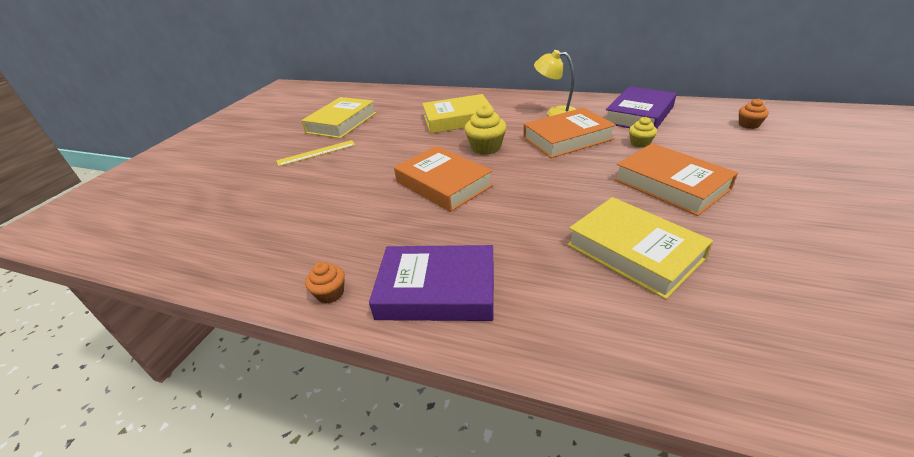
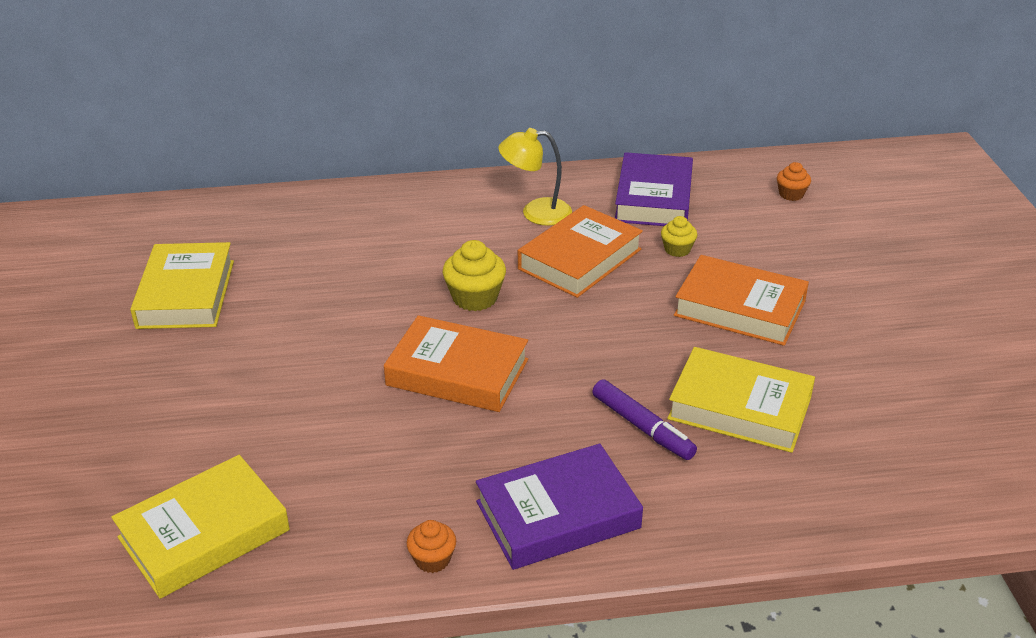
camera: 30 degrees left, 0 degrees up
(316, 153) = (200, 364): yellow ruler -> none
(458, 119) = (392, 251): yellow book -> yellow book (204, 534)
(544, 246) = (642, 427): none -> purple marker

